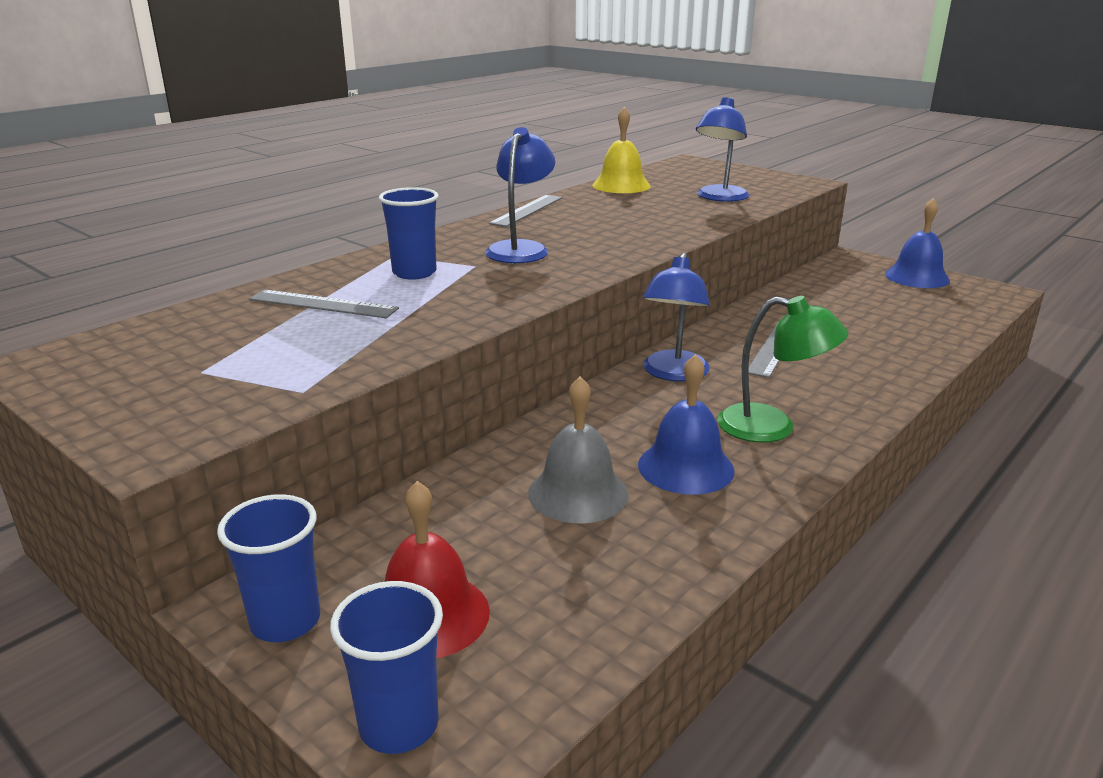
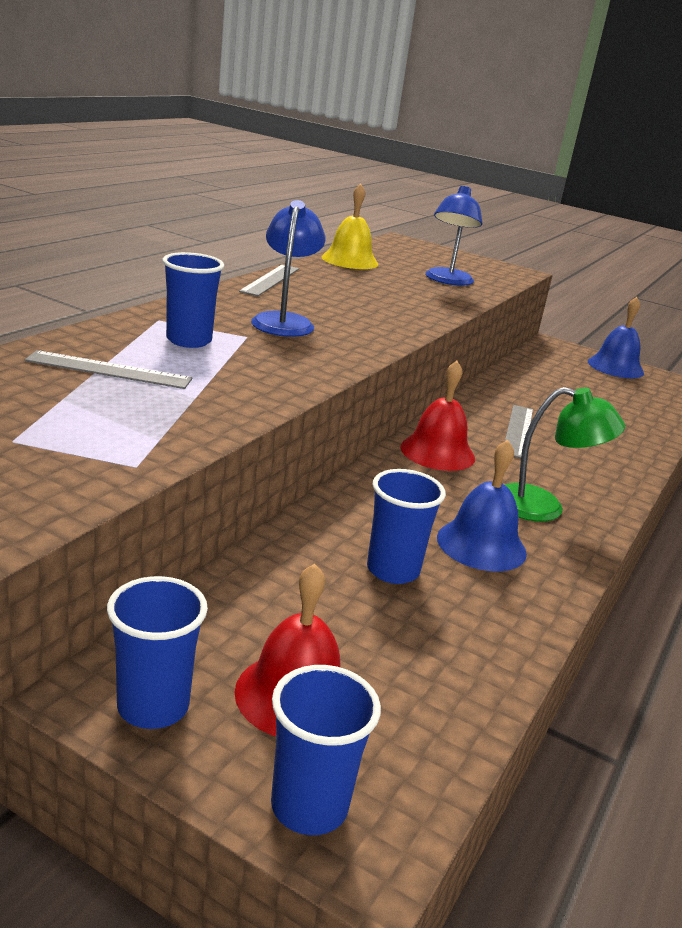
camera: 15 degrees left, 0 degrees up
(578, 493) = (392, 570): grey bell -> blue cup
(673, 373) = (437, 452): blue lamp -> red bell

